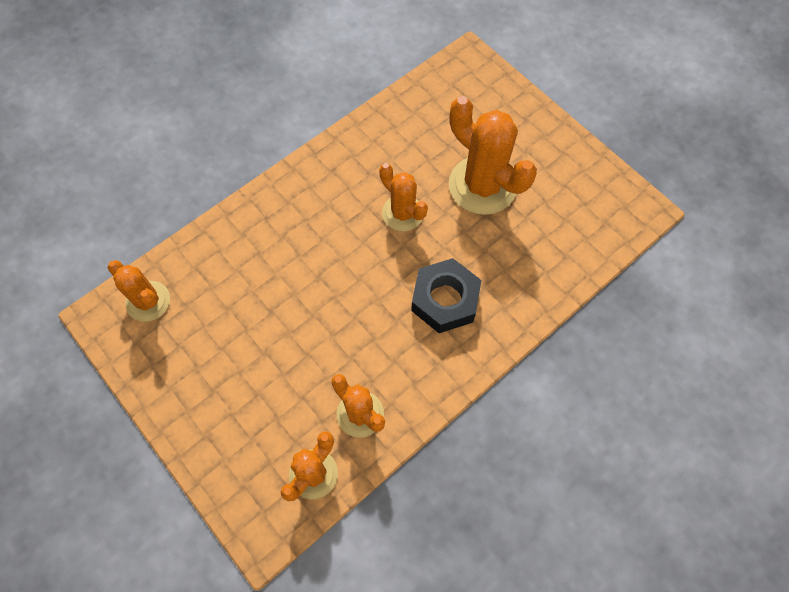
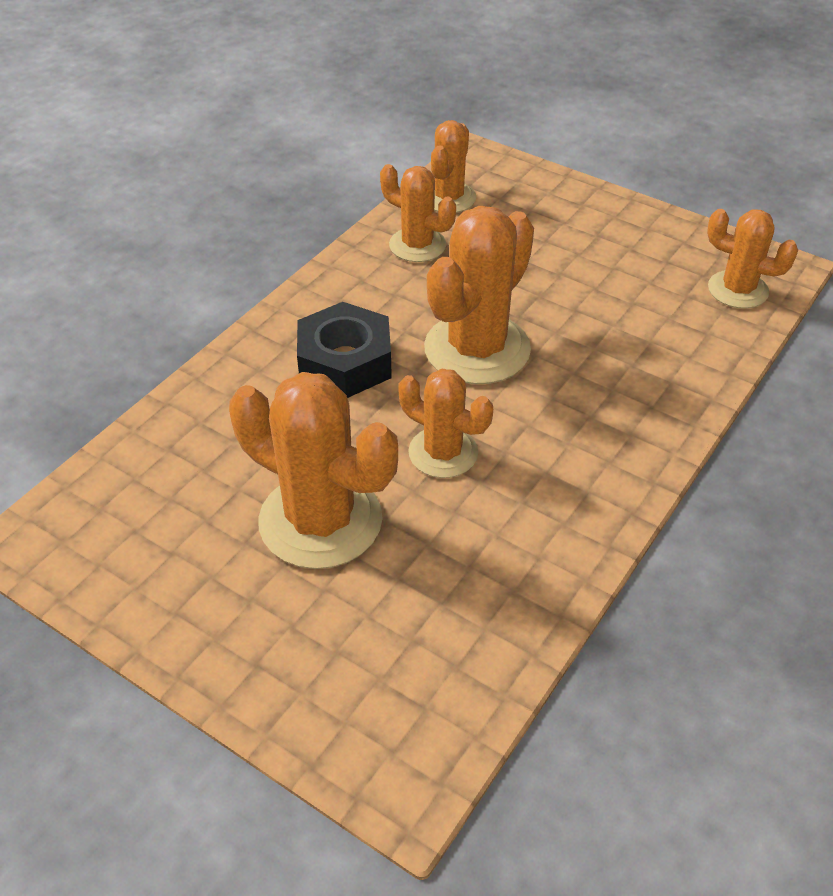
camera: 165 degrees right, 20 degrees down
(353, 290) = (477, 349): none -> orange cactus

